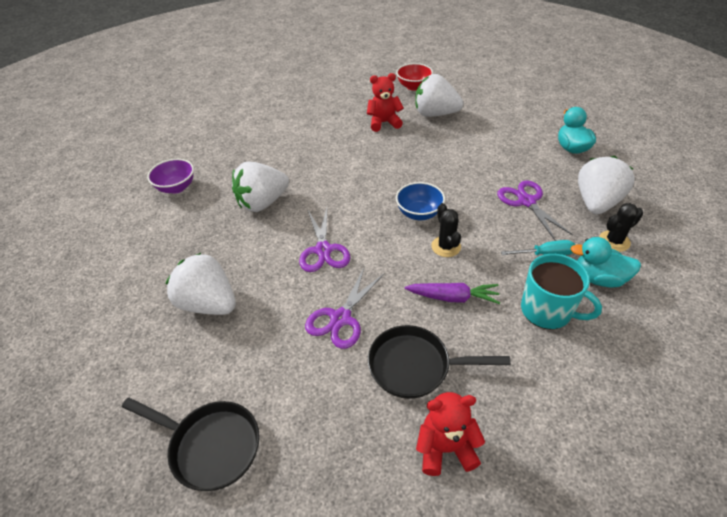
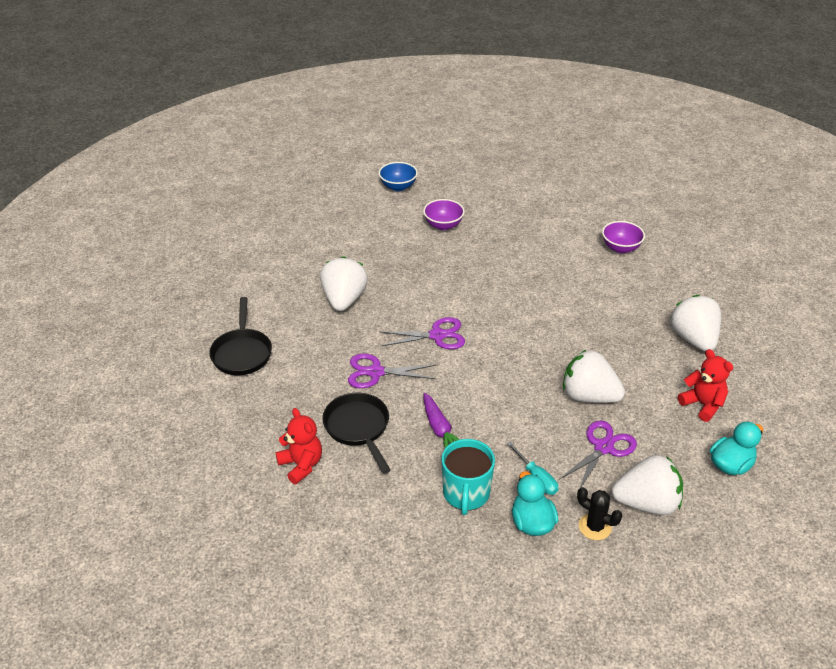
camera: 60 degrees right, 5 degrees down
(262, 203) = (464, 279): white strawberry -> white strawberry (589, 396)
(309, 106) = (620, 248): none -> purple bowl
(323, 250) = (437, 335): purple scissors -> purple scissors turned 150 degrees counterclockwise
(384, 123) = (641, 307): red teddy bear -> red teddy bear (702, 404)
(414, 86) = (731, 306): red bowl -> none
(419, 213) = (525, 377): blue bowl -> blue bowl (398, 186)
(446, 246) = (496, 407): black cactus -> none

